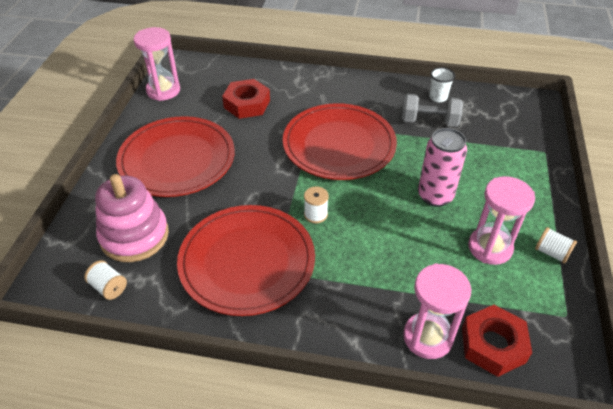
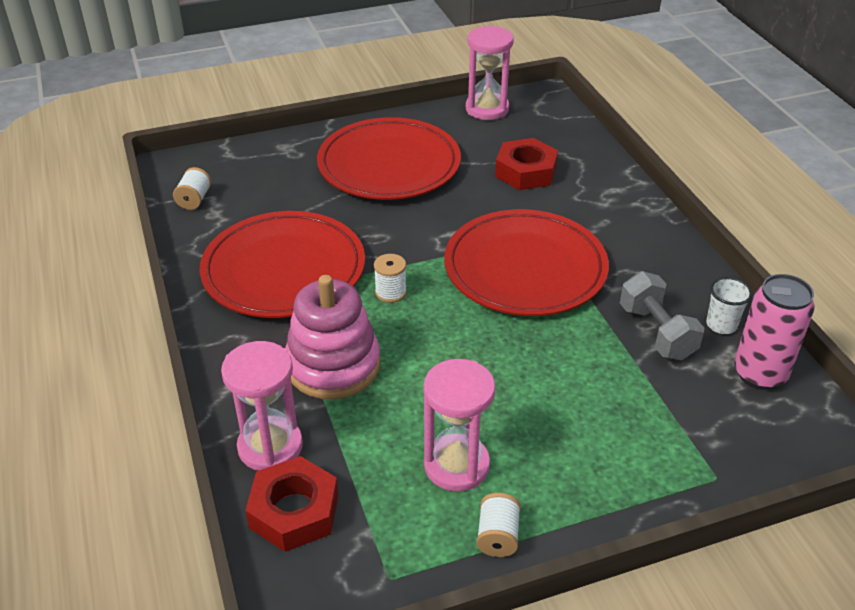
camera: 60 degrees right, 5 degrees down
(134, 236) = (265, 186): pink stacking toy -> pink stacking toy (333, 365)
(435, 196) = (509, 384): pink can -> pink can (759, 374)

